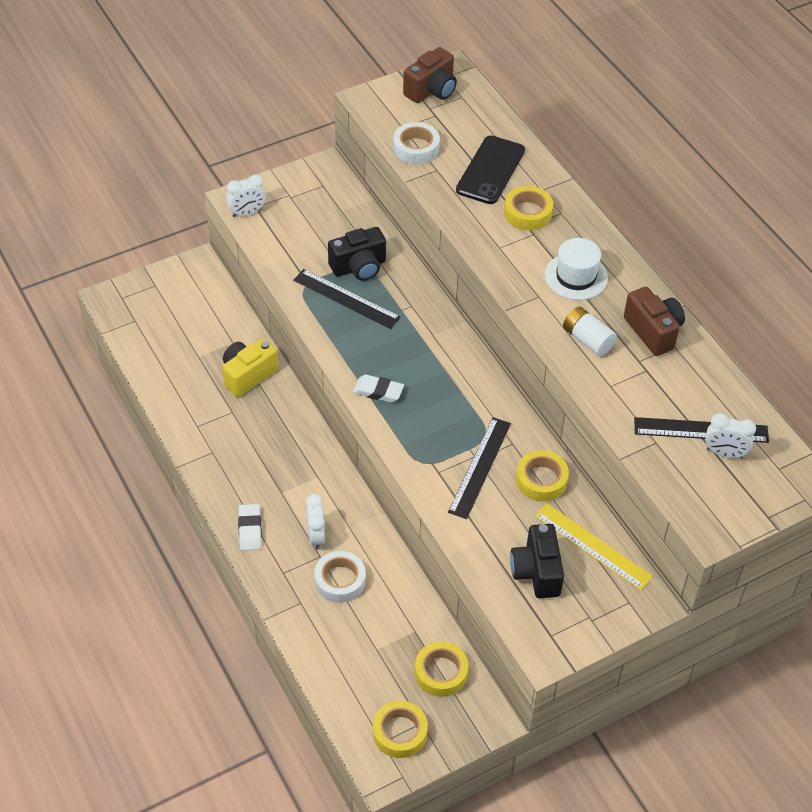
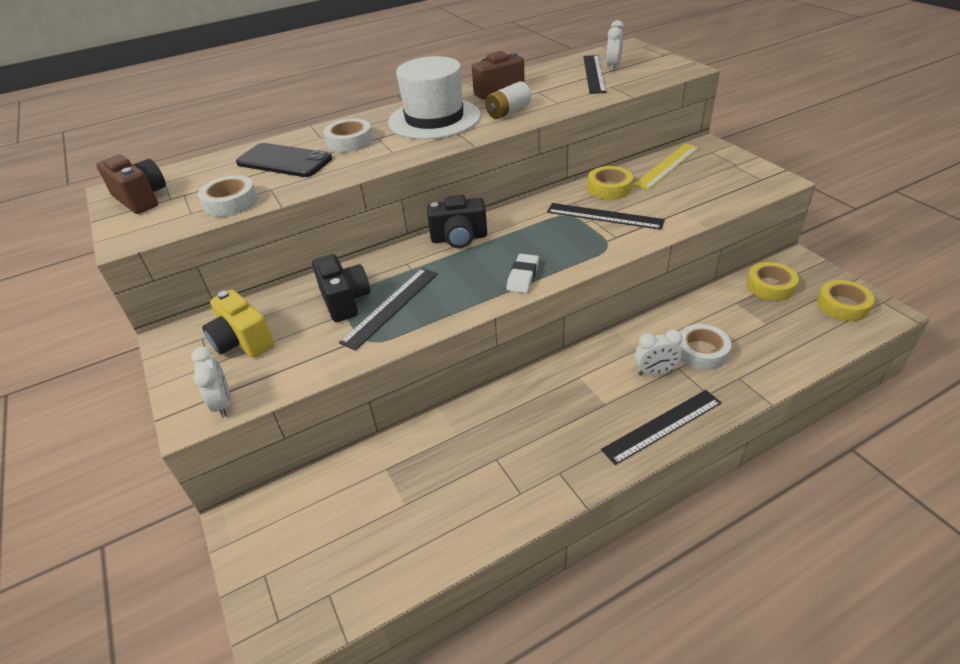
camera: 85 degrees left, 10 degrees down
(248, 375) = (439, 448): yellow camera -> yellow camera (242, 341)
(250, 529) = (662, 426): white eraser -> black ruler
(527, 213) = (349, 141): yellow tape -> white tape
(536, 572) = (704, 187): black camera -> black camera (459, 238)
(576, 276) = (434, 119): white hat -> white hat, size x1.64

